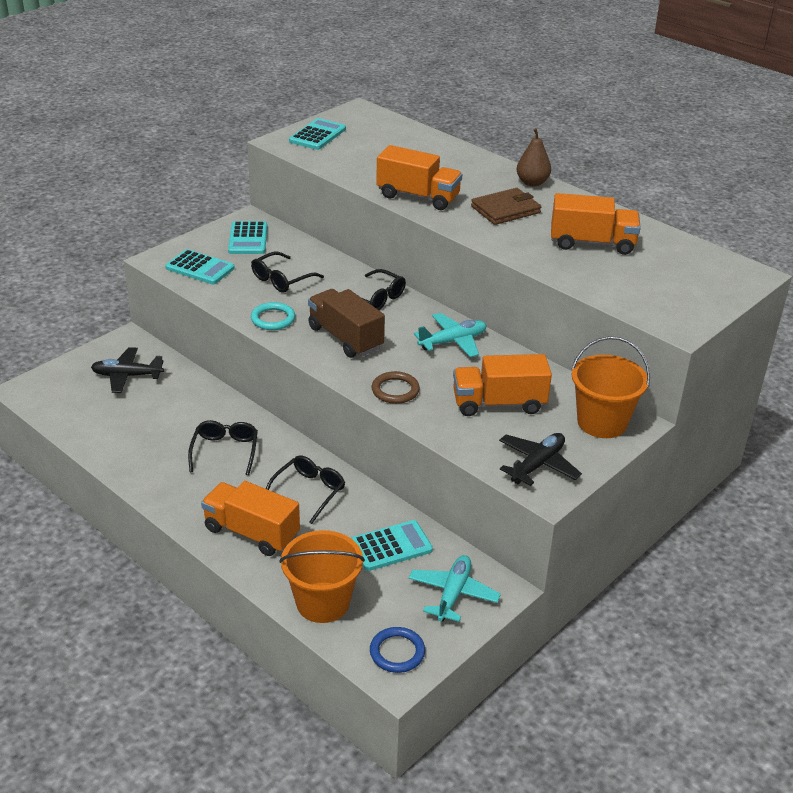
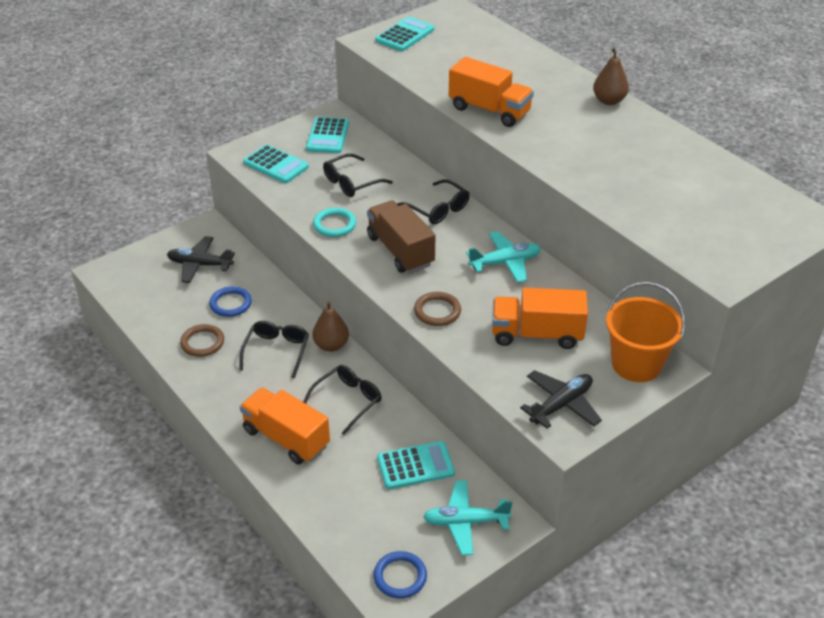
camera: 10 degrees right, 5 degrees up
(144, 449) = (202, 342): none -> brown ring
(167, 410) = (231, 304): none -> blue ring
(281, 441) = (331, 345): none -> brown pear
(323, 602) = (339, 517): orange bucket -> none
(453, 594) = (465, 522): turquoise plane -> turquoise plane turned 120 degrees counterclockwise
(505, 209) = (574, 130): brown wallet -> none
(592, 243) = (654, 174): orange truck -> none

